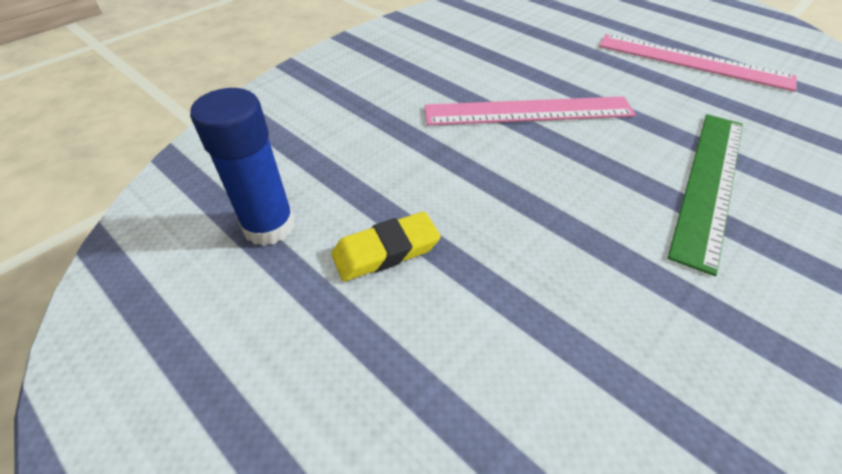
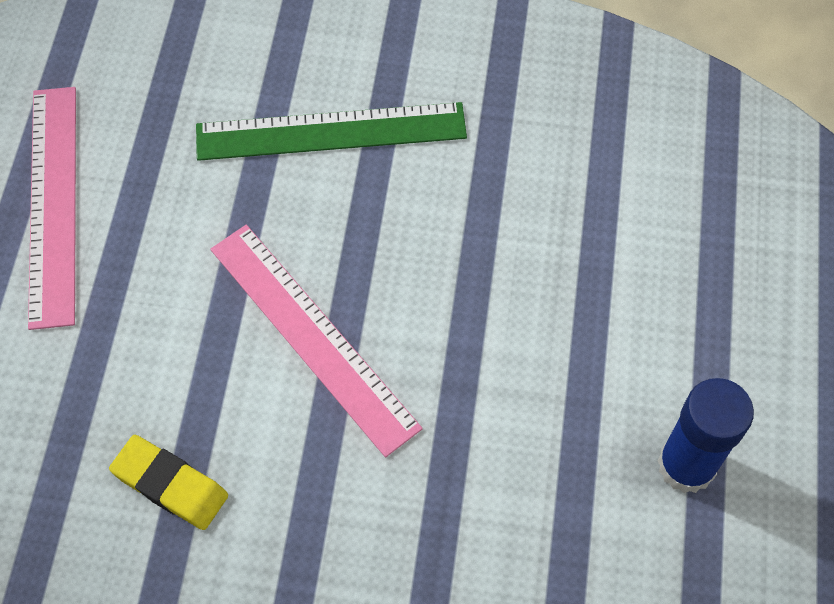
camera: 125 degrees left, 15 degrees up
(386, 251) = (629, 344): yellow eraser -> yellow eraser (170, 485)

